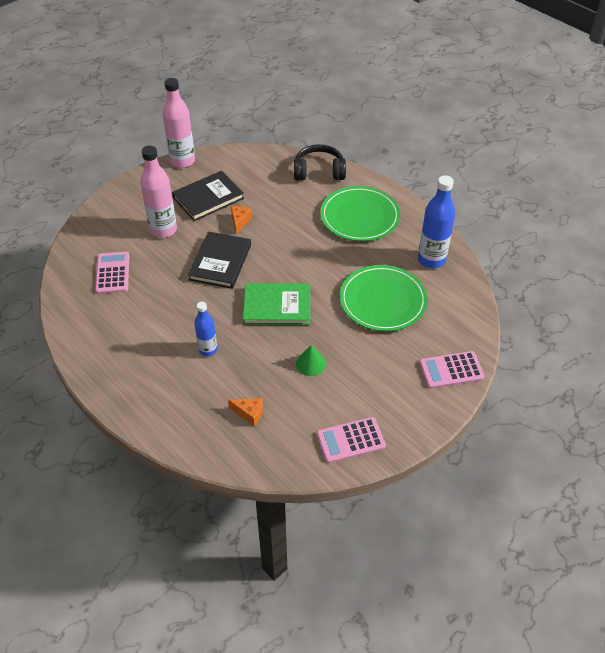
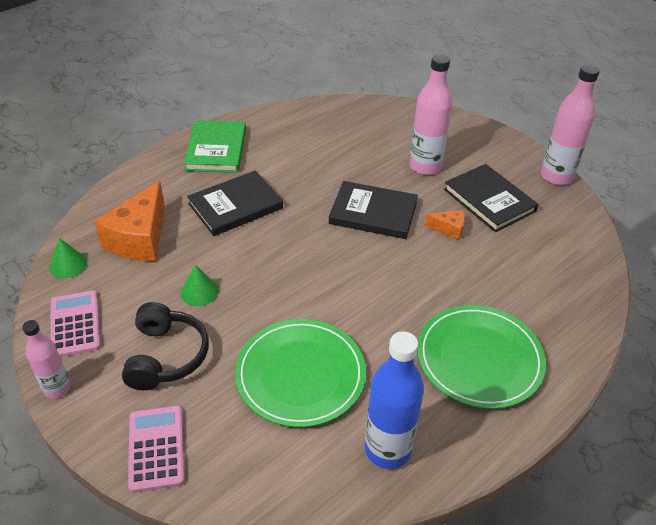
camera: 90 degrees right, 5 degrees down
(113, 273) = (353, 135): pink calculator -> none
(208, 350) = (235, 206): blue bottle -> black book
(249, 413) = (140, 238): orange cheese -> orange cheese, size x2.13
(277, 306) = (296, 262): green book -> green book (216, 149)
(283, 461) = (68, 265): none -> green cone
(319, 171) = (575, 313): black headphones -> black headphones (166, 356)
(413, 438) = (57, 388): none -> pink bottle

